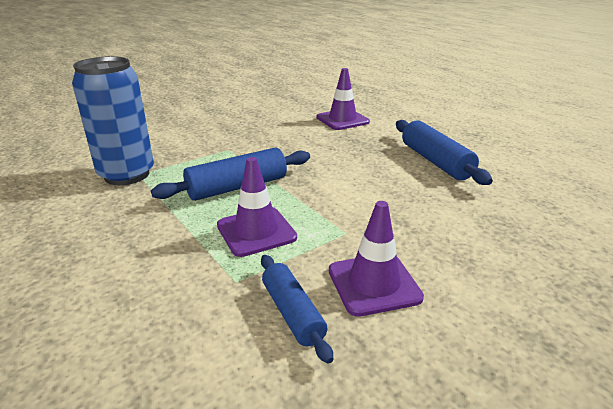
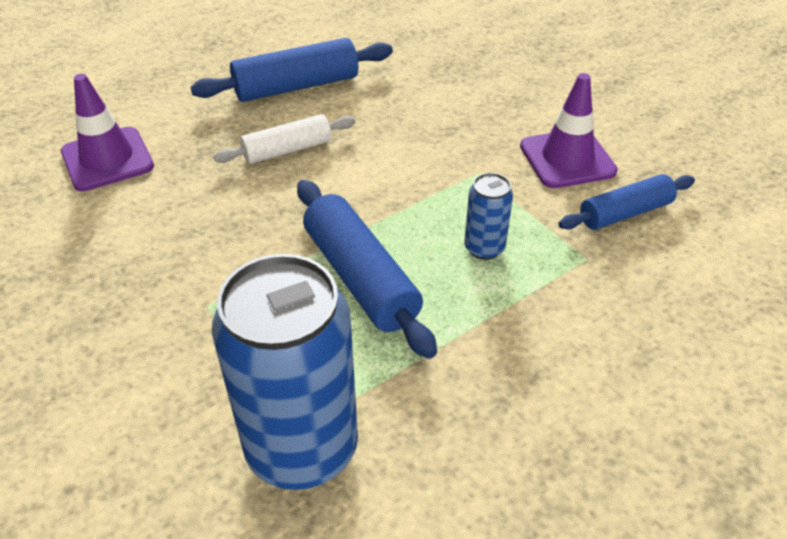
camera: 90 degrees left, 15 degrees up
(256, 231) = (484, 248): purple traffic cone -> blue can
(360, 162) = (287, 150): none -> white rolling pin

